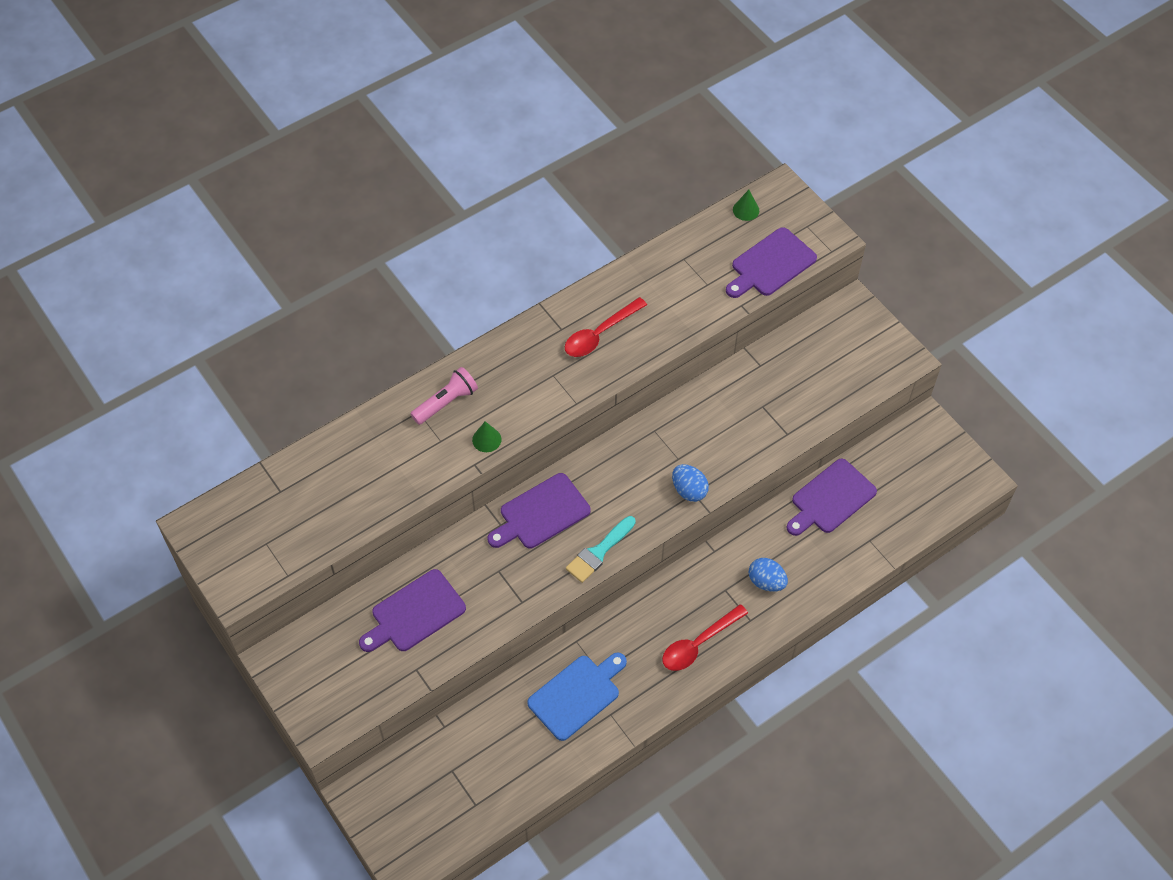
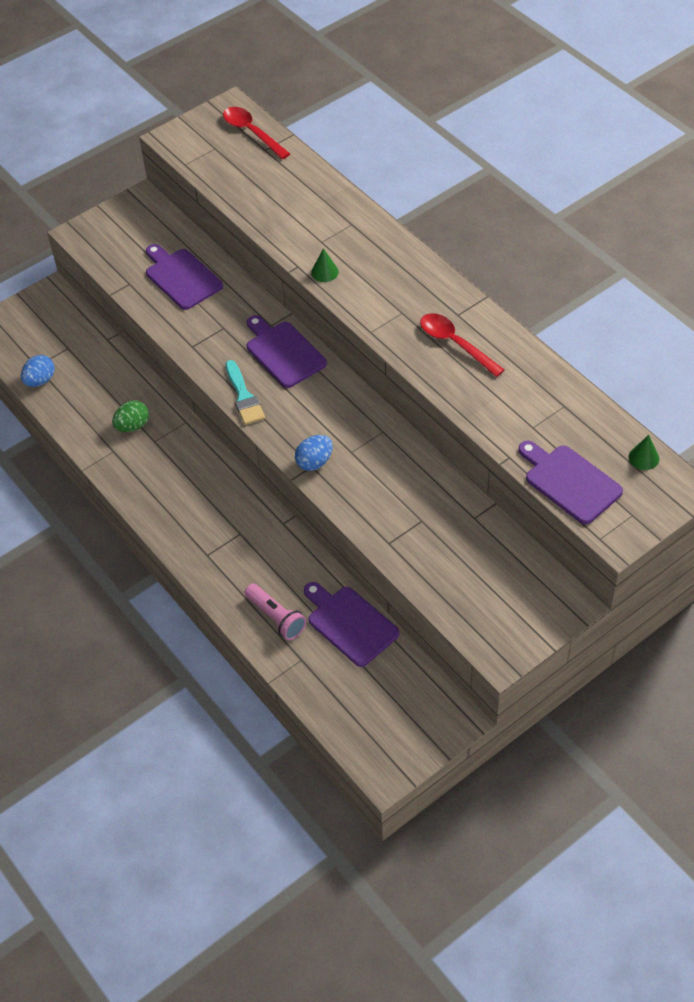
camera: 90 degrees right, 5 degrees down
(446, 402) = (363, 241): pink flashlight -> pink flashlight (276, 617)
(577, 695) = (132, 426): blue cutting board -> green egg
(599, 552) = (244, 397): turquoise brush -> turquoise brush turned 150 degrees counterclockwise
(698, 644) = (182, 514): red spoon -> red spoon (252, 132)
(766, 582) = (249, 567): blue egg -> blue egg (40, 380)

